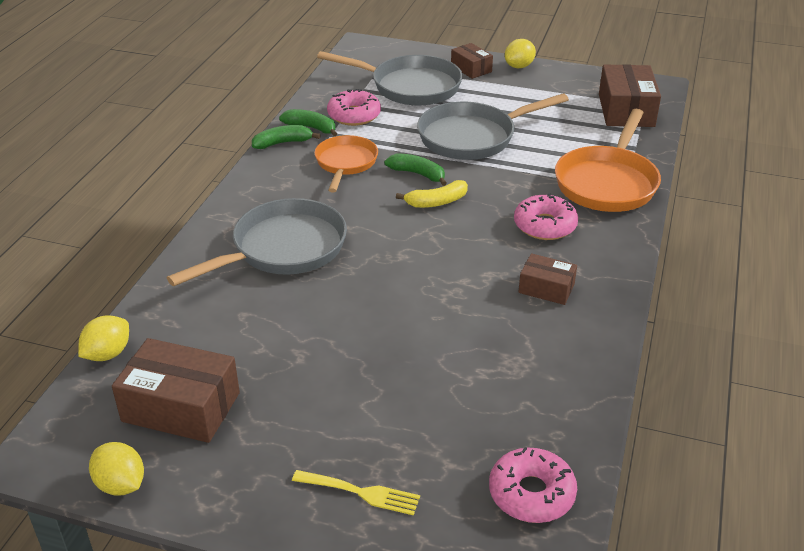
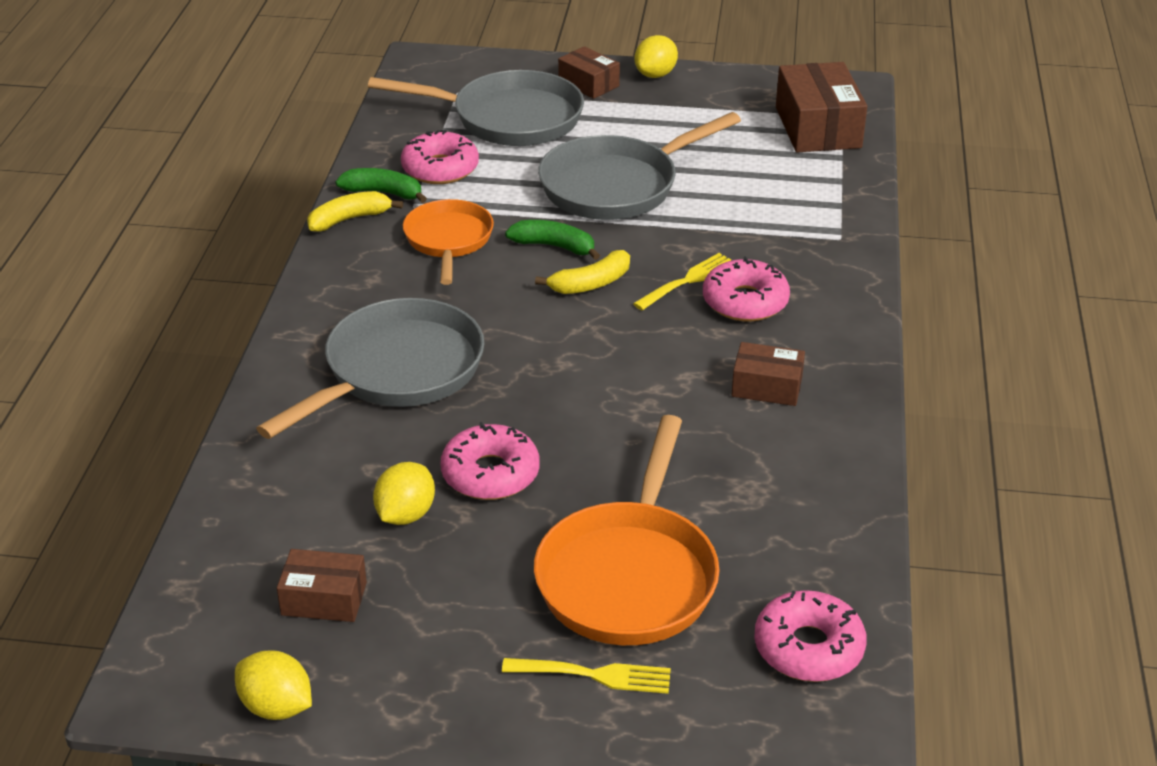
camera: 10 degrees left, 0 degrees up
(108, 354) = (198, 542): yellow lemon -> yellow lemon (405, 515)
(181, 407) = (324, 599): brown box -> brown box, size x0.57
(283, 143) = (349, 219): green banana -> yellow banana
(327, 329) = (490, 474): none -> pink donut
(507, 206) = (688, 280): none -> yellow fork
(607, 183) = (815, 234): orange pan -> orange pan (629, 576)

